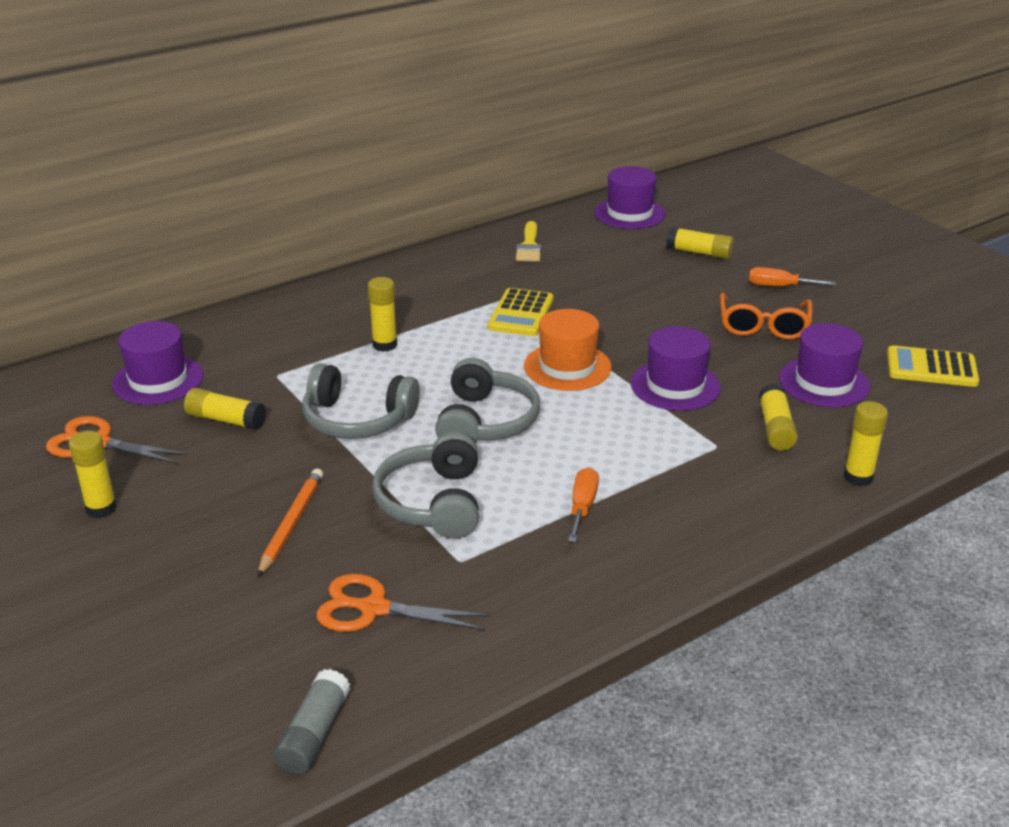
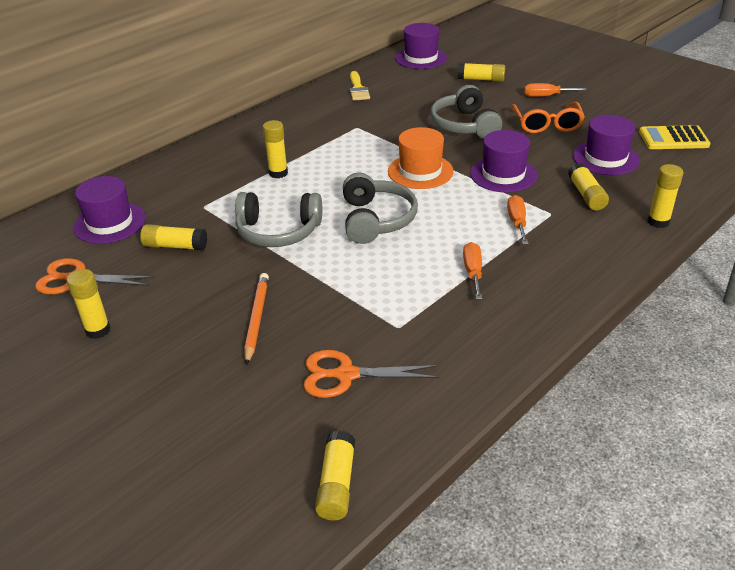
camera: 10 degrees left, 5 degrees up
(314, 734) = (337, 484): grey glue stick -> yellow glue stick
(433, 502) = (360, 286): grey headphones -> grey headphones (465, 125)
(521, 313) = (371, 137): yellow calculator -> none
(667, 451) = (517, 222): none -> orange screwdriver

